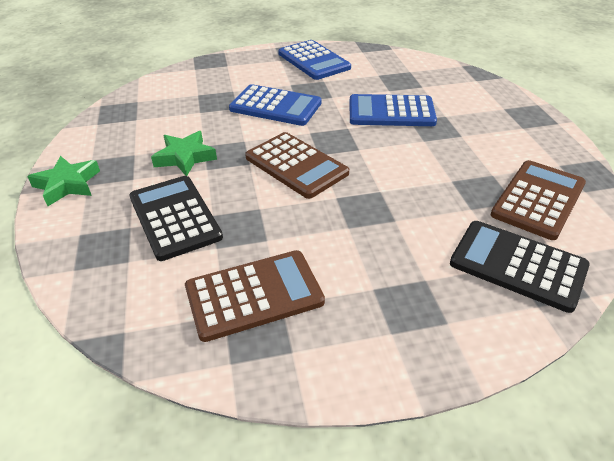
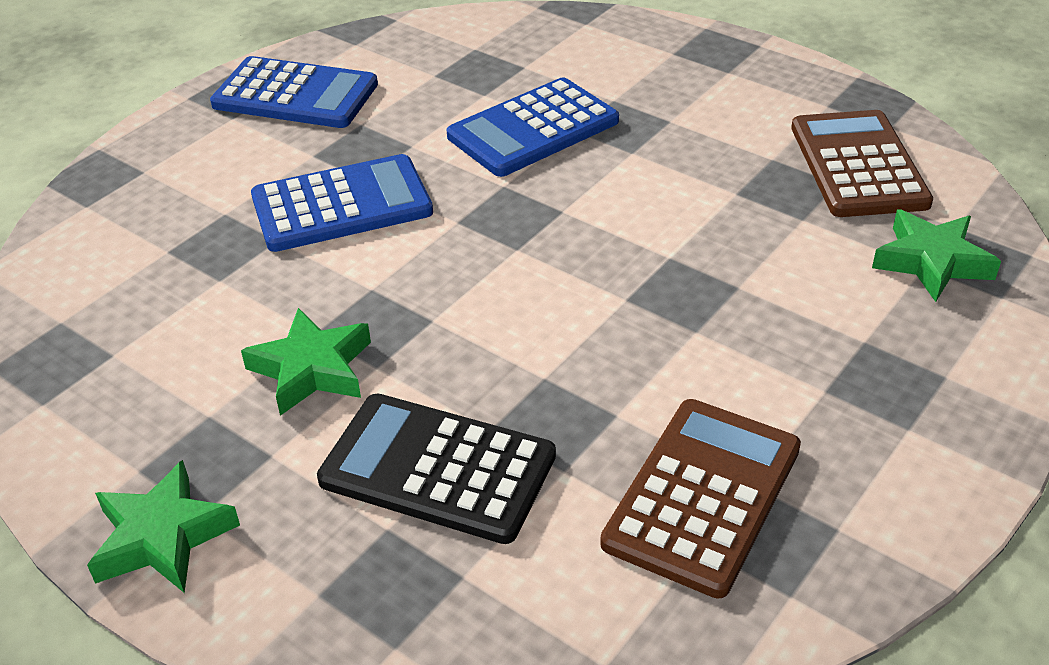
camera: 40 degrees left, 0 degrees up
(296, 165) = (508, 284): brown calculator -> none
(517, 265) = (931, 262): black calculator -> green star

